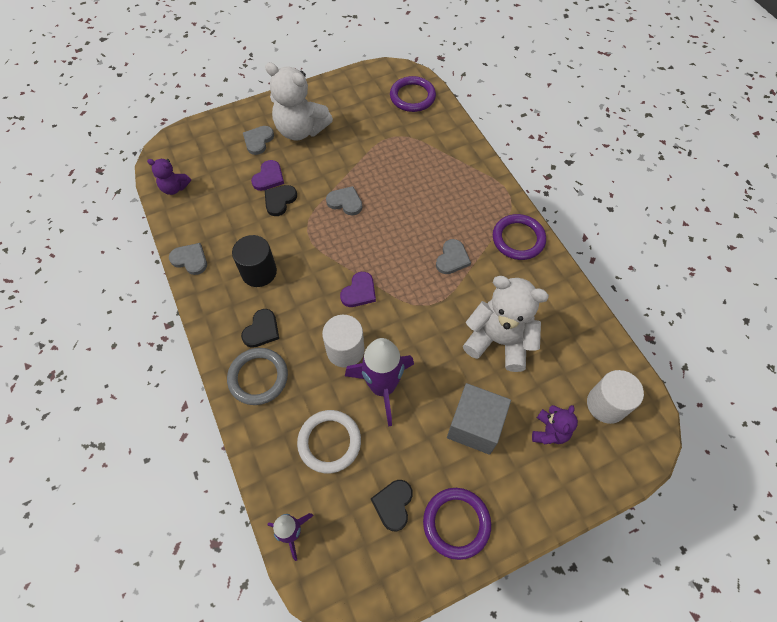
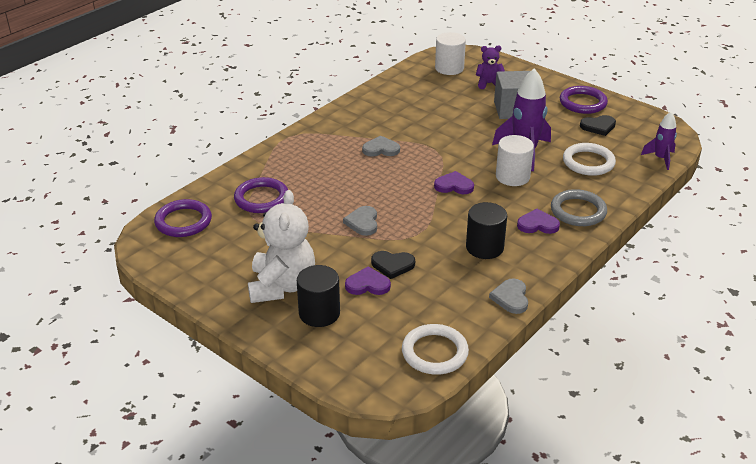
camera: 115 degrees left, 25 degrees down
(174, 188) = (434, 352): purple teddy bear -> white ring
(258, 141) = (319, 313): grey heart -> black cylinder
(262, 330) = (537, 224): black heart -> purple heart
(499, 340) = (438, 113): white teddy bear -> none
(518, 239) = (335, 123): purple ring -> purple ring (261, 198)

